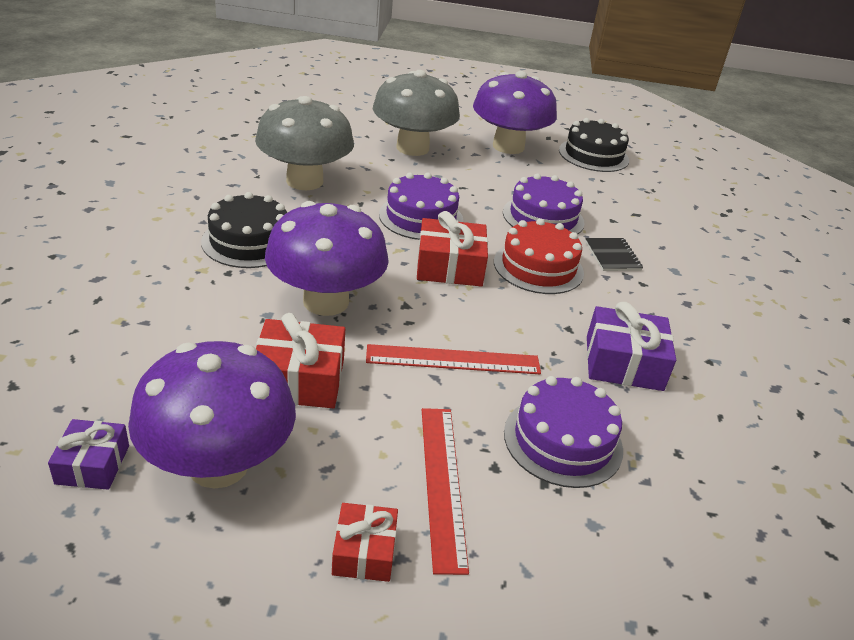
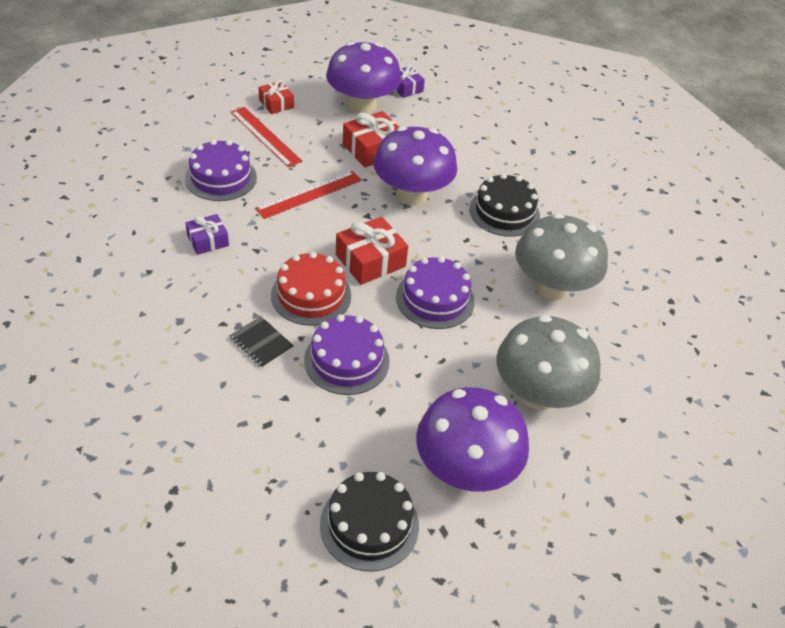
camera: 145 degrees right, 10 degrees up
(623, 363) = (208, 241): purple gift -> purple gift, size x0.62

